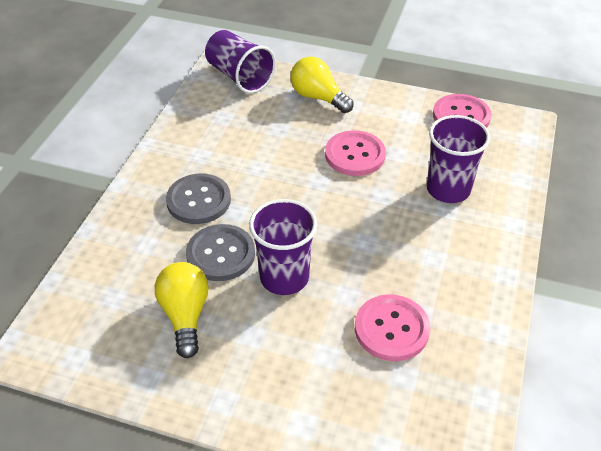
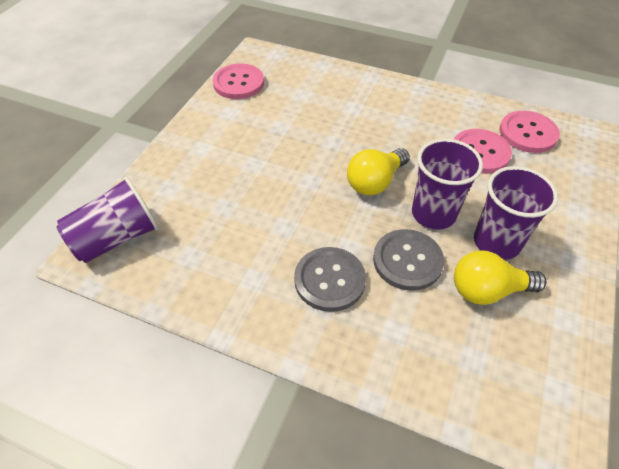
camera: 85 degrees left, 5 degrees up
(318, 97) = (181, 172): yellow light bulb -> yellow light bulb (375, 182)
(355, 155) = (277, 153): pink button -> pink button (528, 133)
(448, 189) = (329, 103): purple cup -> purple cup (496, 242)

